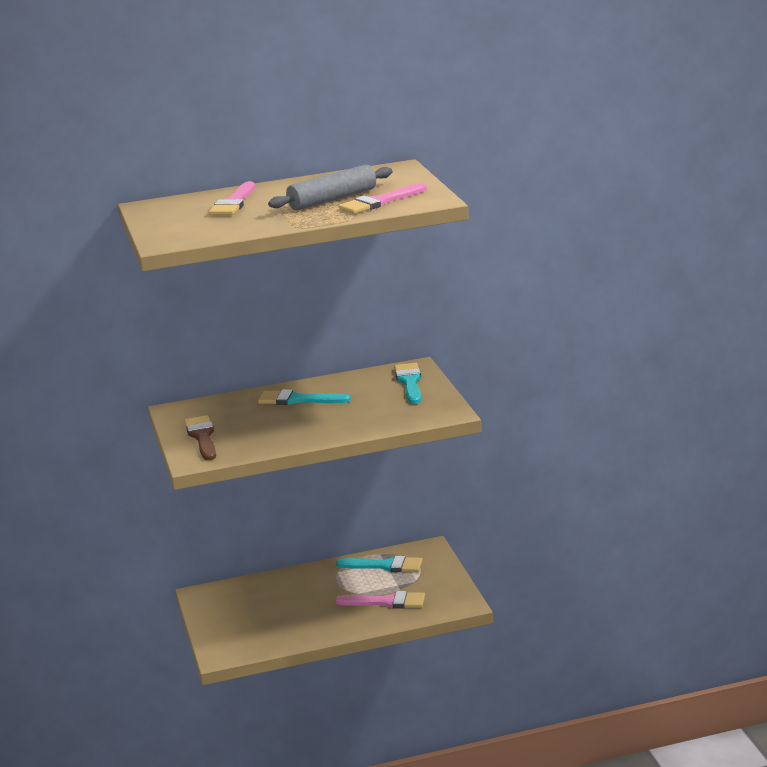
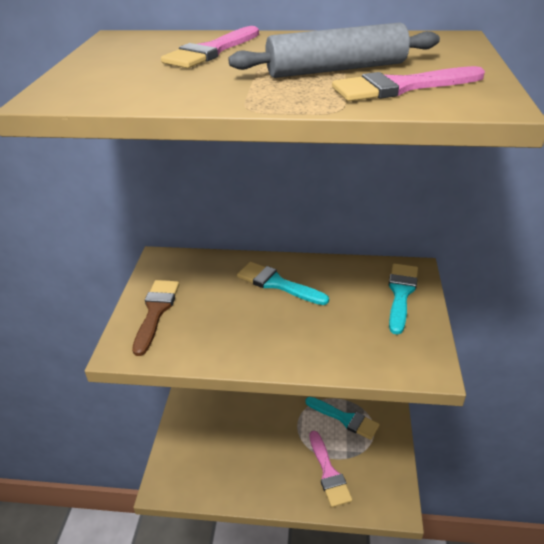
camera: 20 degrees right, 15 degrees up
(386, 602) = (328, 472): pink brush -> pink brush turned 45 degrees clockwise

